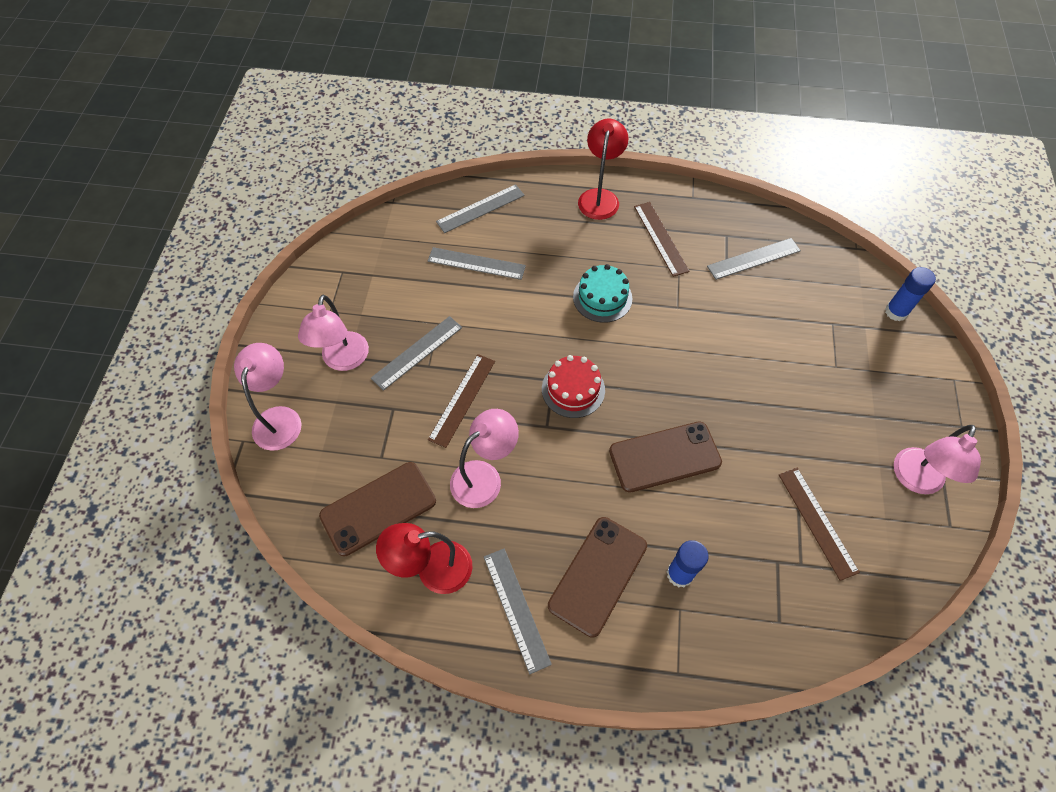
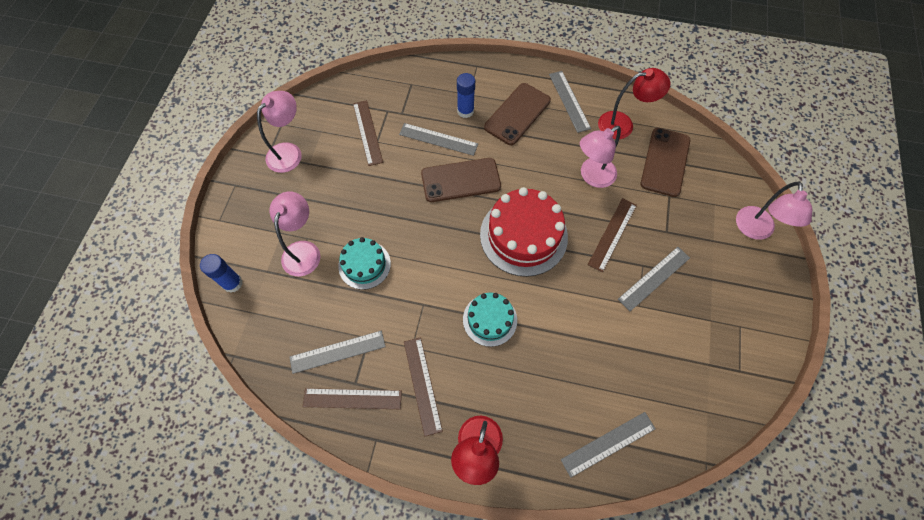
camera: 175 degrees left, 5 degrees up
(343, 360) = (716, 276): pink lamp -> pink lamp (303, 250)
(378, 508) = (665, 162): brown phone -> brown phone turned 45 degrees counterclockwise
(476, 263) = (608, 369): grey ruler -> grey ruler (438, 139)
(573, 389) = (523, 235): red cake -> red cake, size x1.72
(725, 224) = (352, 398): none -> brown ruler
(756, 342) = (364, 265): none -> turquoise cake

